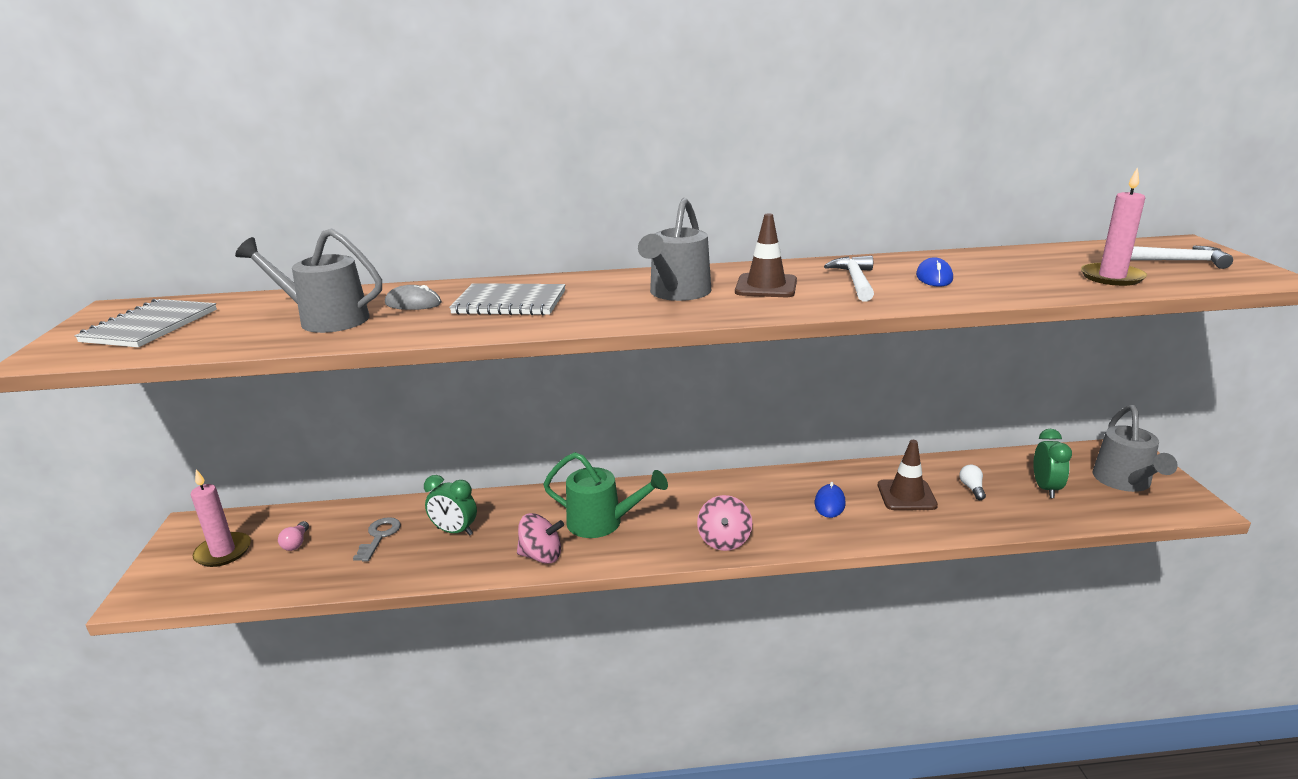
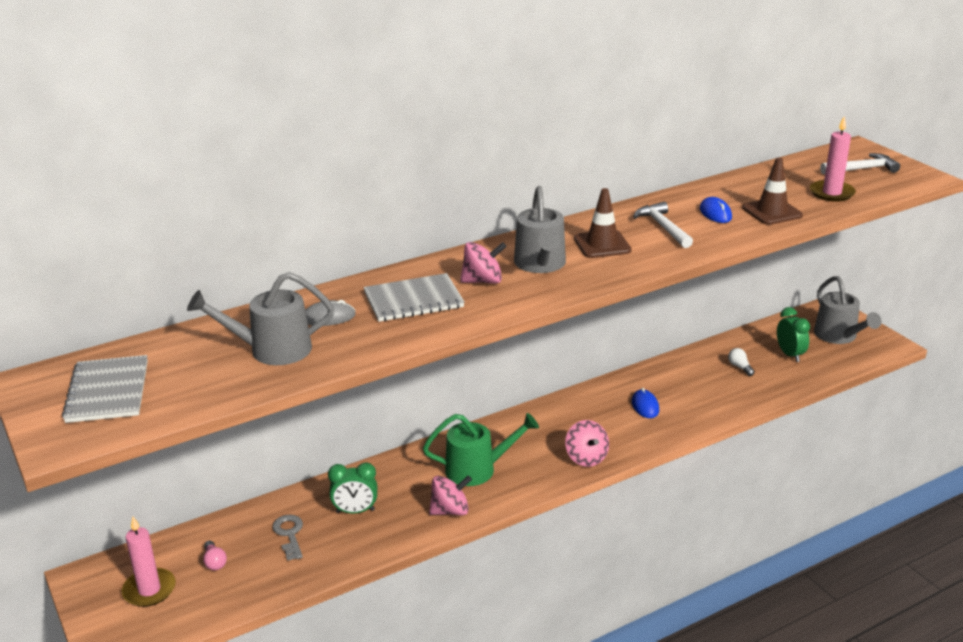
camera: 25 degrees left, 5 degrees up
(599, 298) = (483, 281): none -> pink spinning top
(906, 495) = (697, 385): brown traffic cone -> brown traffic cone (772, 212)

